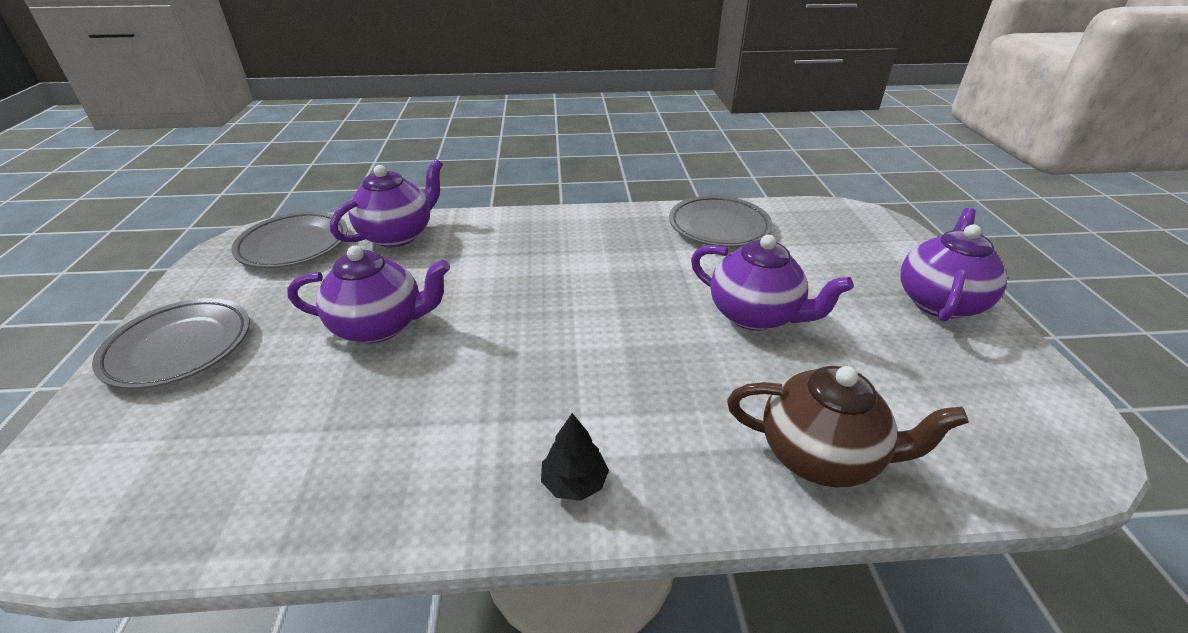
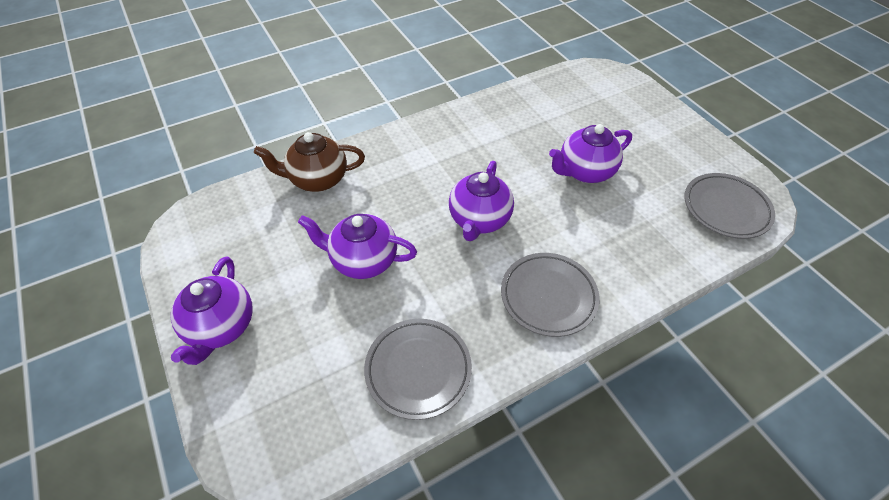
camera: 155 degrees right, 15 degrees up
(179, 348) = (664, 127): grey plate -> grey plate (548, 296)
(398, 235) = (672, 247): purple teapot -> purple teapot (479, 220)
(574, 482) = (424, 135): black tree -> none

